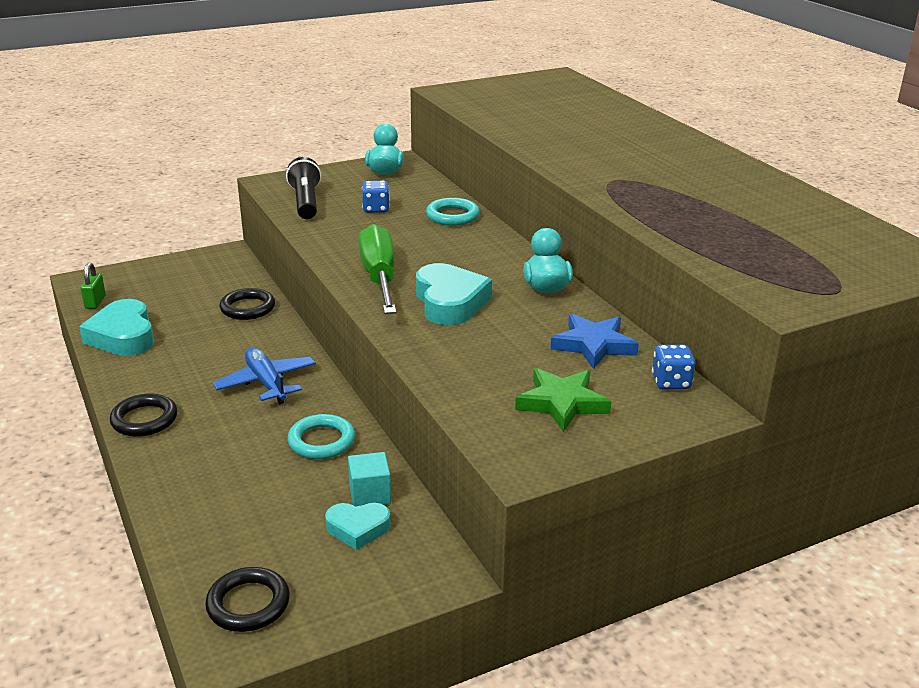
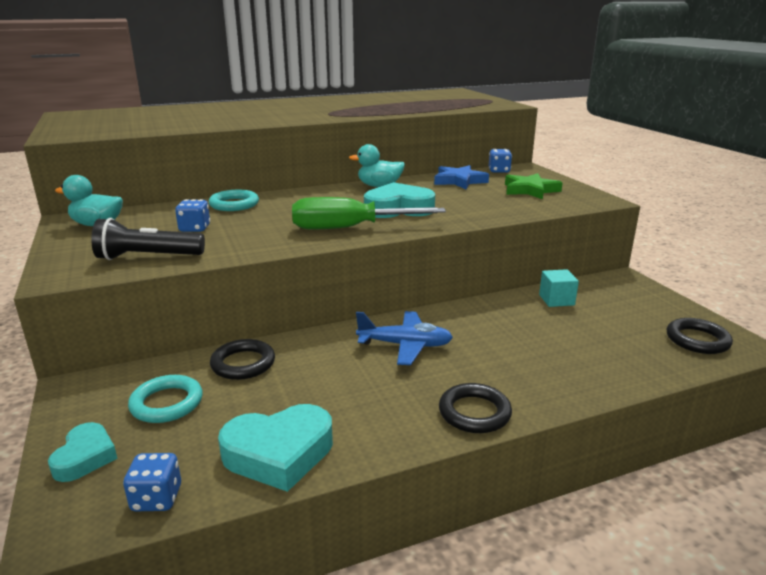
camera: 85 degrees left, 5 degrees down
(95, 302) = (157, 498): green padlock -> blue dice
(266, 383) = (405, 345): blue plane -> blue plane turned 150 degrees counterclockwise
(321, 441) = (495, 318): turquoise ring -> turquoise ring (167, 403)
(358, 529) = (596, 304): turquoise heart -> turquoise heart (85, 457)

